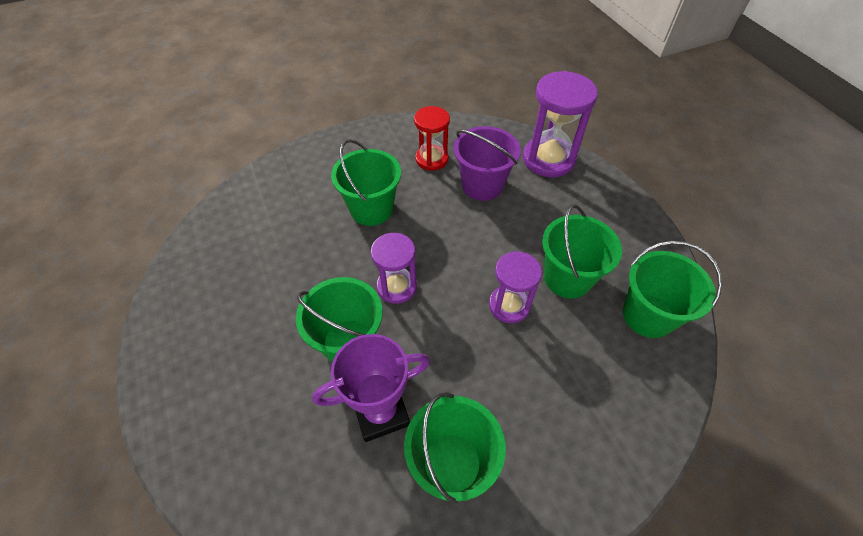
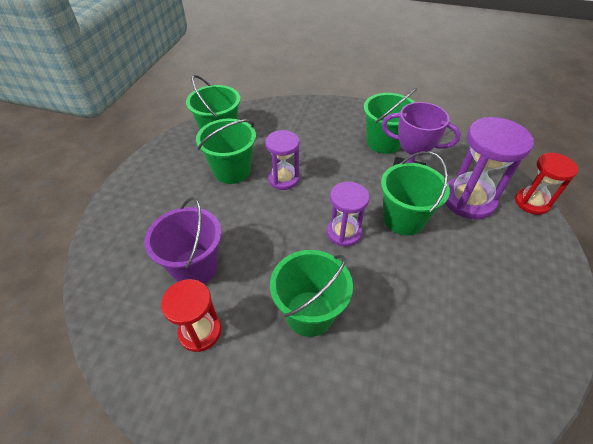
camera: 140 degrees left, 5 degrees down
(197, 487) = (531, 202): none -> red hourglass
(548, 159) = (114, 252): purple hourglass -> purple hourglass (468, 200)

